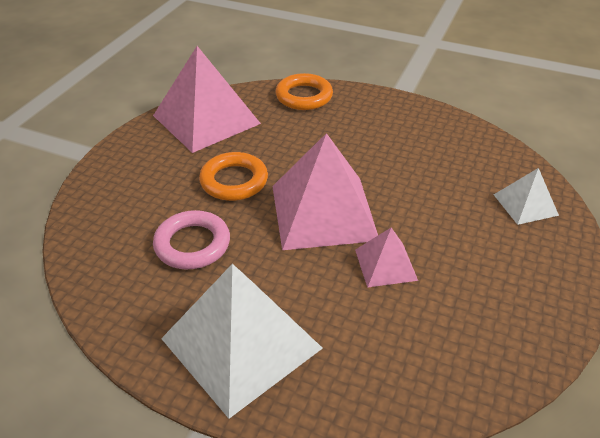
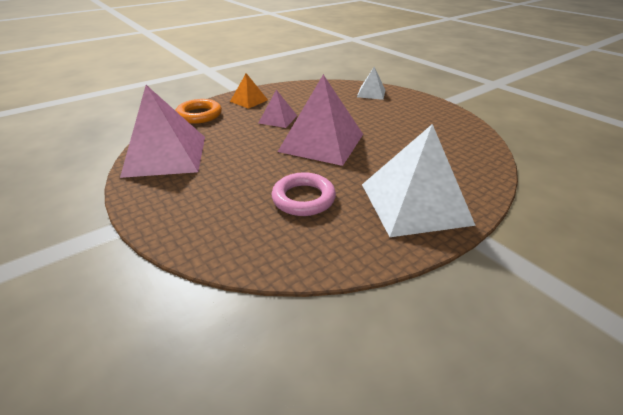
camera: 60 degrees left, 5 degrees down
(234, 181) = (254, 164): orange ring -> none
(375, 111) = (249, 100): none -> orange pyramid
(385, 264) = (383, 138): pink pyramid -> pink pyramid (278, 119)

